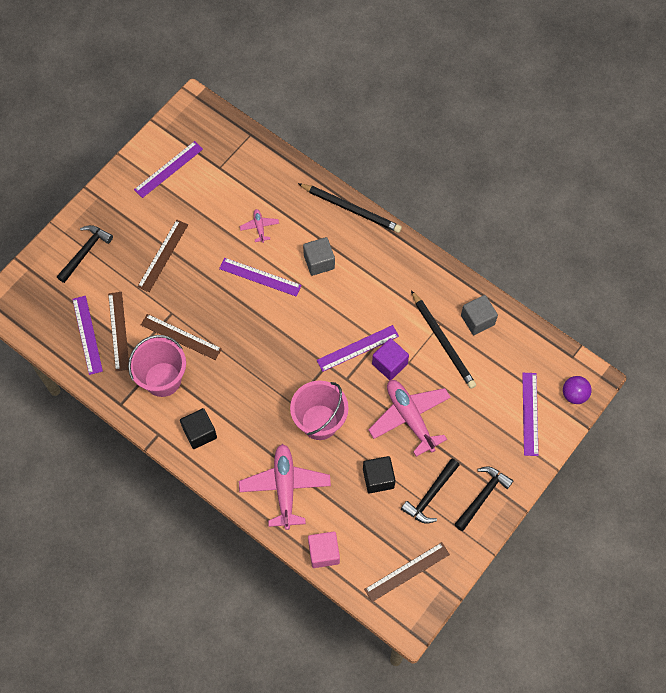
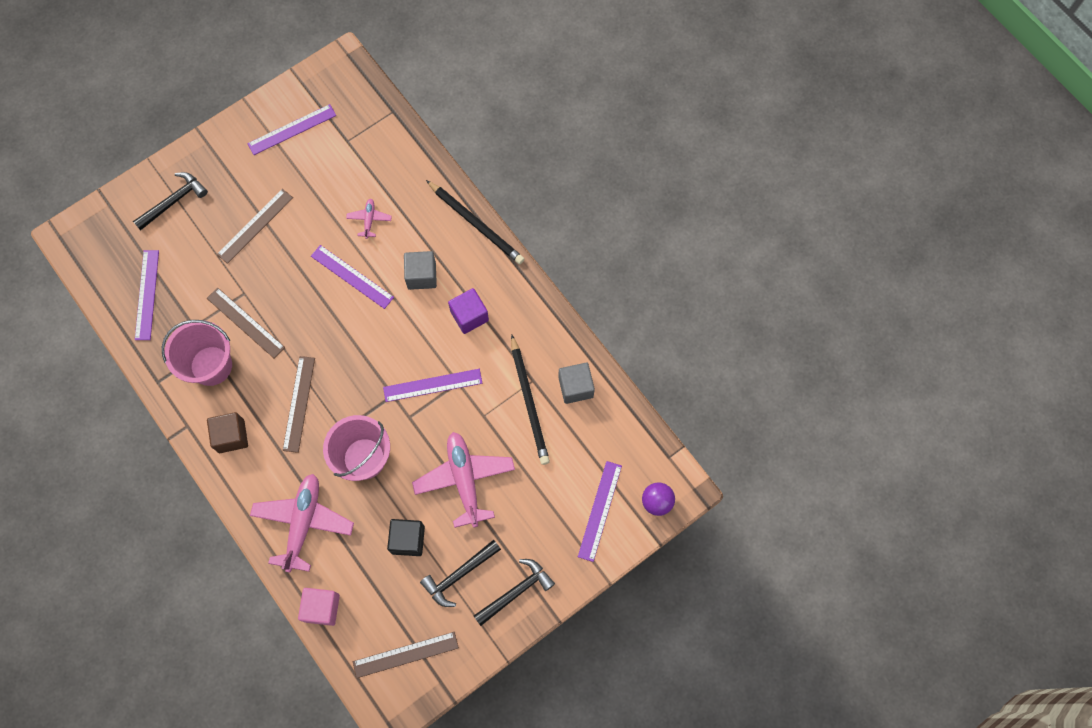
camera: 15 degrees right, 5 degrees up
(119, 331) = (181, 299): brown ruler -> brown ruler (299, 403)
(199, 433) = (231, 436): black cube -> brown cube
(389, 364) = (462, 412): purple cube -> purple cube (469, 316)

